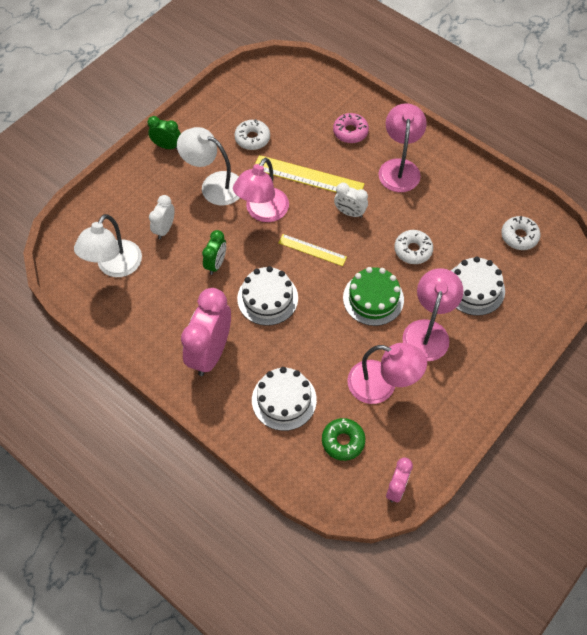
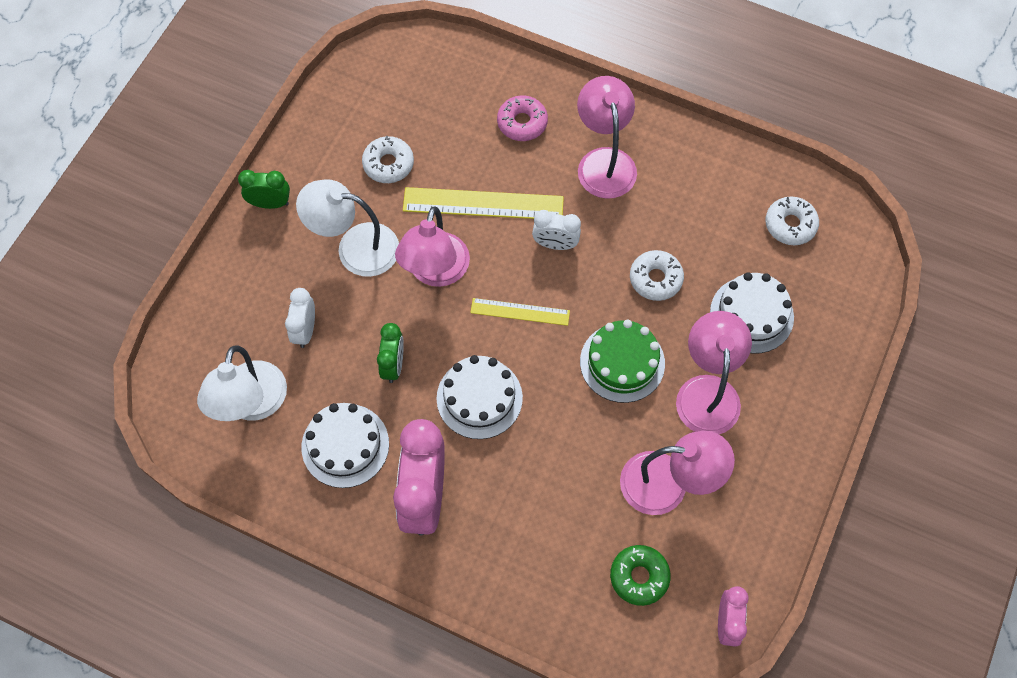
camera: 15 degrees left, 5 degrees up
(284, 400) = (544, 539): white cake -> white cake (345, 445)

